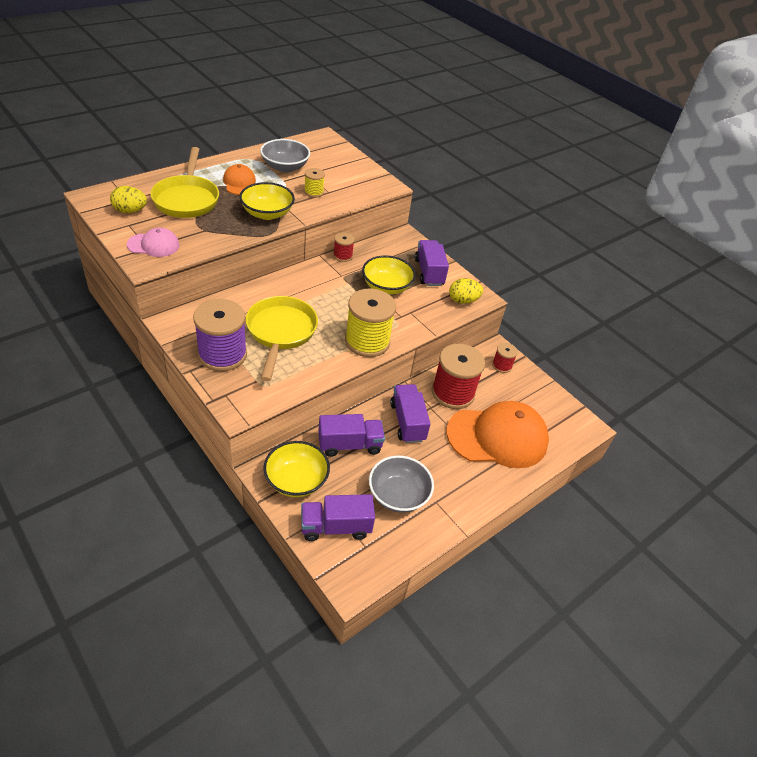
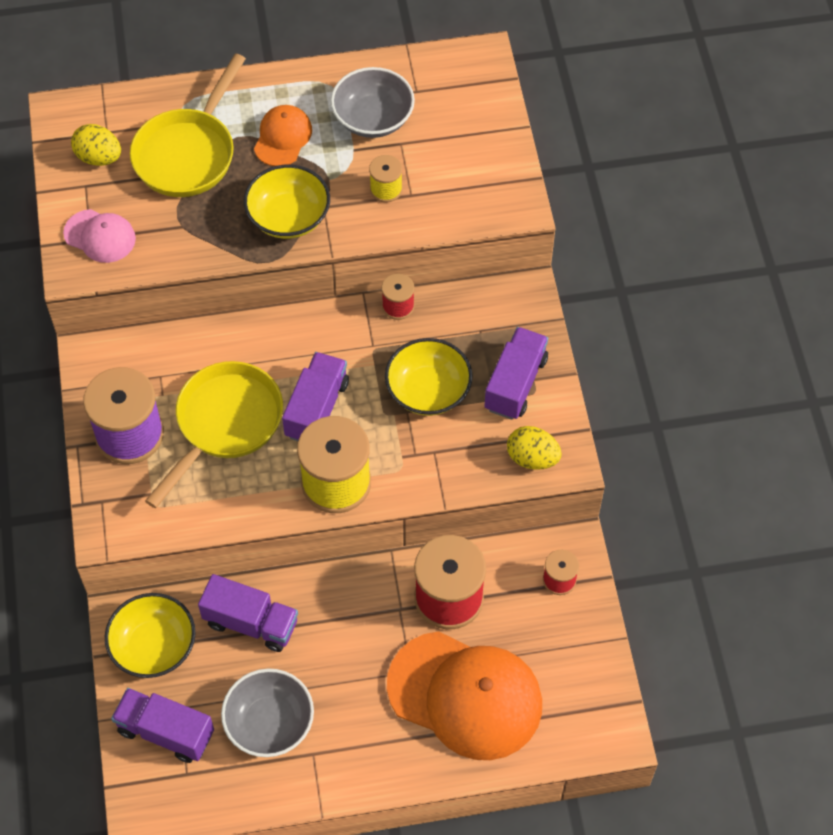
camera: 35 degrees right, 15 degrees up
(407, 422) = (351, 619): purple truck -> purple truck (317, 409)

